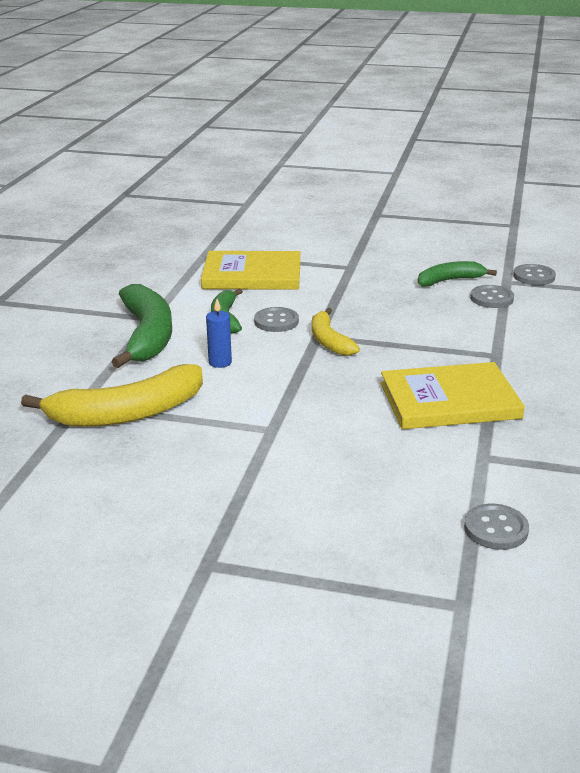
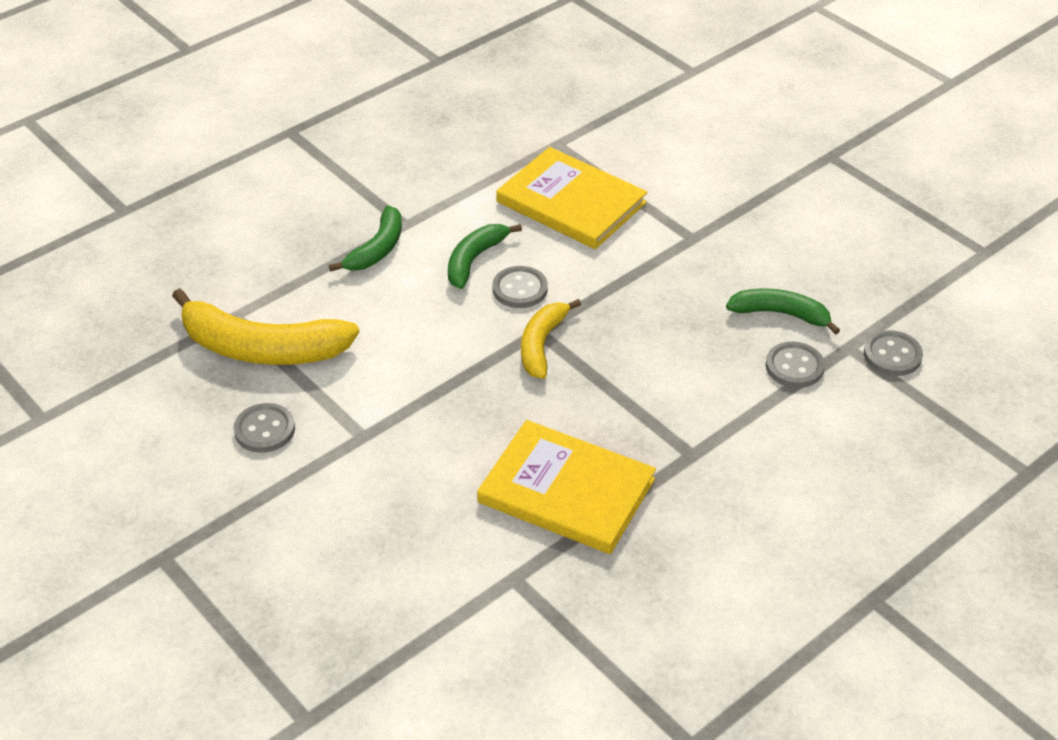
camera: 35 degrees right, 15 degrees up
(147, 335) = (377, 249): green banana -> green banana, size x0.58
(220, 362) = (406, 322): blue candle -> none
(496, 529) = (424, 664): grey button -> grey button (264, 430)

